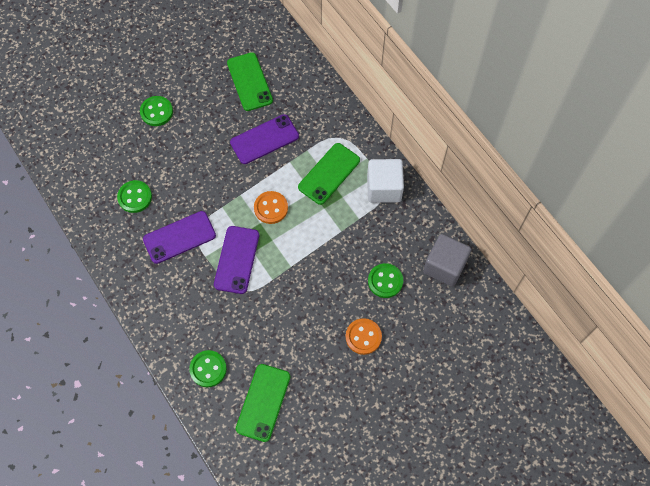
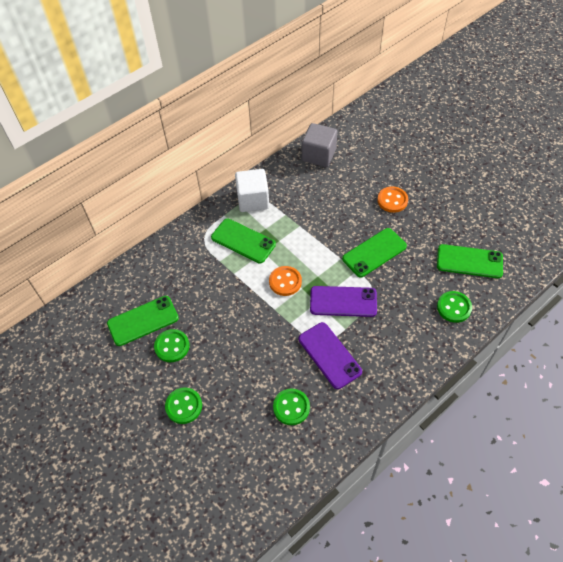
camera: 95 degrees left, 10 degrees down
(264, 139) = (211, 297): purple phone -> none
(292, 302) = (374, 252): none -> green phone
(385, 281) = (340, 191): green button -> green button (172, 346)

